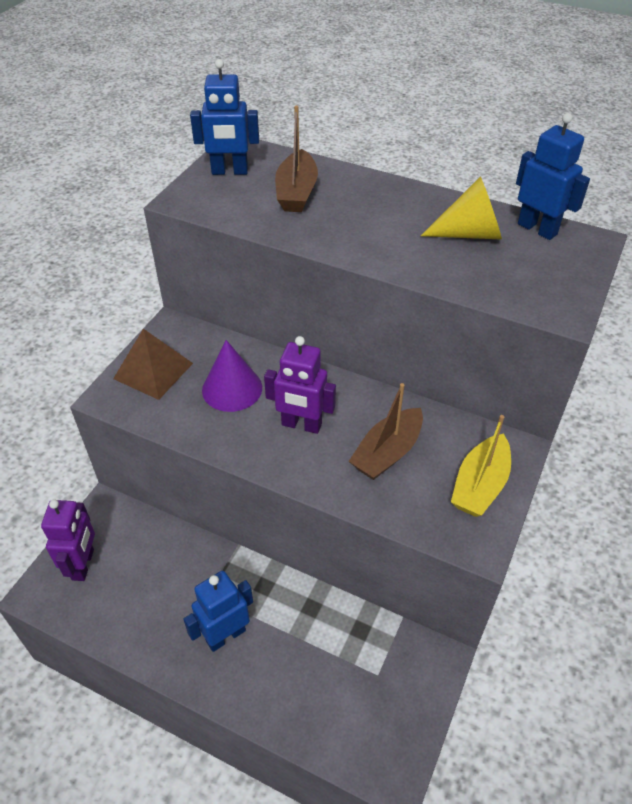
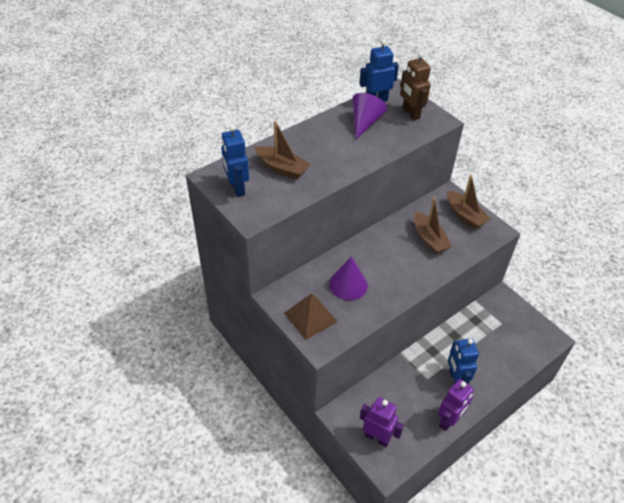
camera: 65 degrees left, 0 degrees up
(229, 171) = (237, 188): blue robot -> blue robot turned 135 degrees clockwise
(301, 425) = (393, 264): purple robot -> purple robot (449, 420)
(470, 233) = (365, 122): yellow cone -> purple cone
(480, 485) = (465, 215): yellow boat -> brown boat
(543, 273) = (410, 113): none -> brown robot

